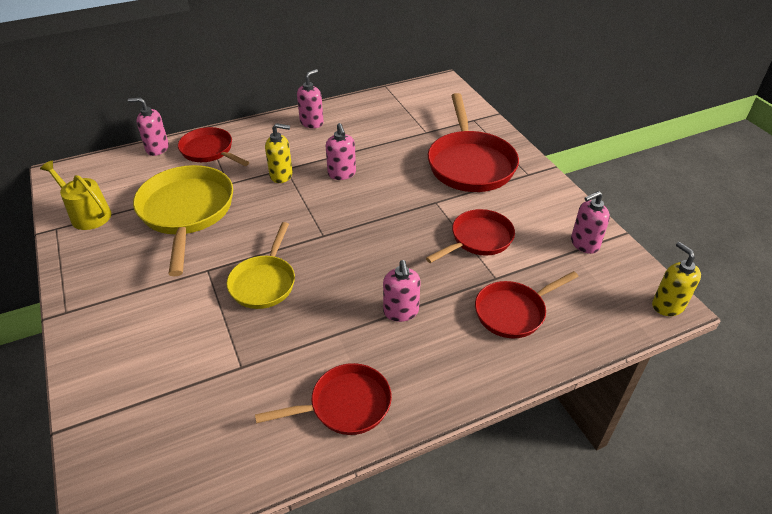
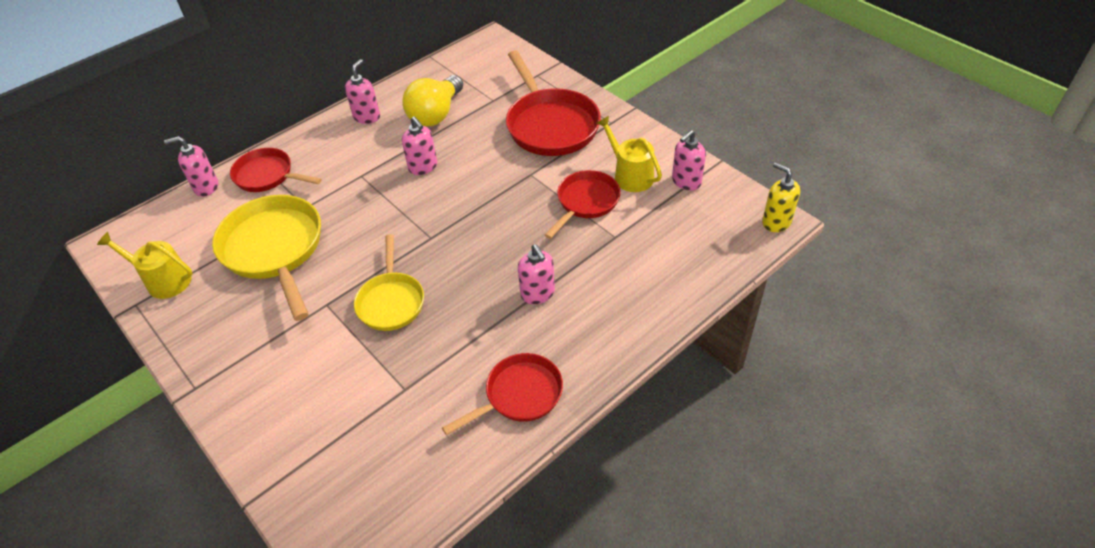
camera: 15 degrees left, 5 degrees up
(281, 175) = (359, 184): yellow soap dispenser -> none
(371, 133) = (436, 114): none -> yellow light bulb
(513, 312) = (642, 265): red pan -> none
(530, 225) = (630, 175): none -> yellow watering can

